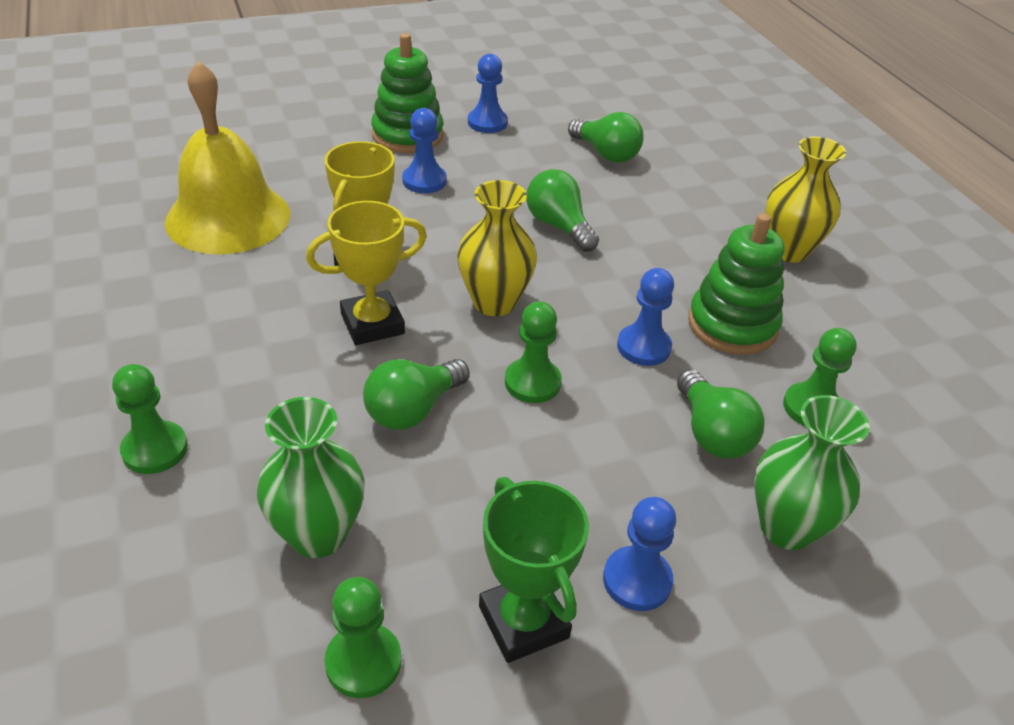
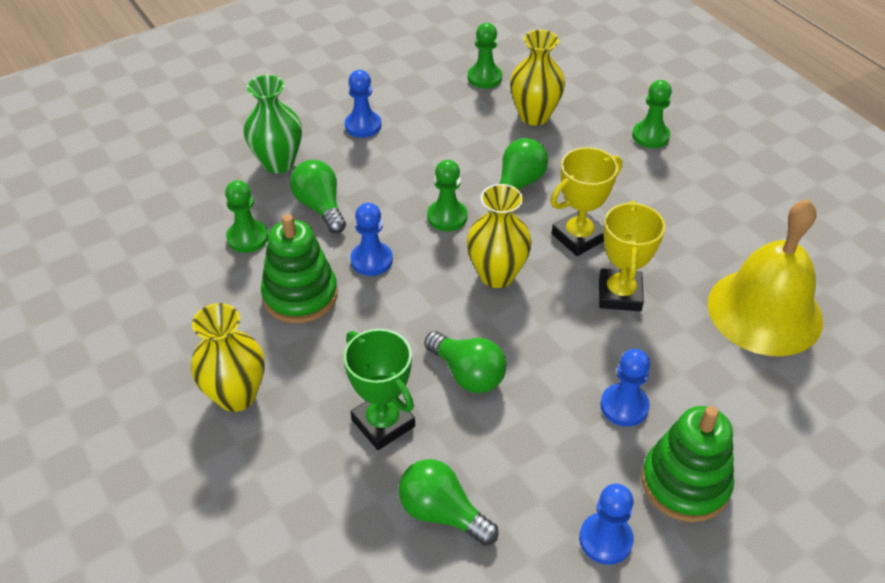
camera: 170 degrees right, 5 degrees up
(318, 534) = (534, 116): green vase -> yellow vase
(523, 622) = (417, 101): green trophy -> green trophy (383, 423)

